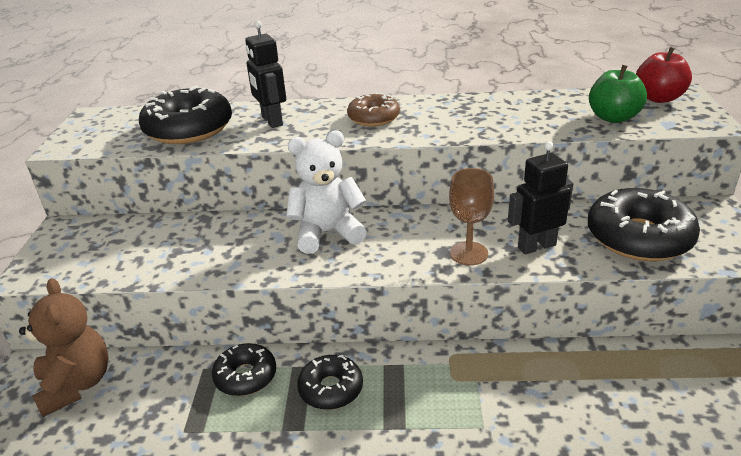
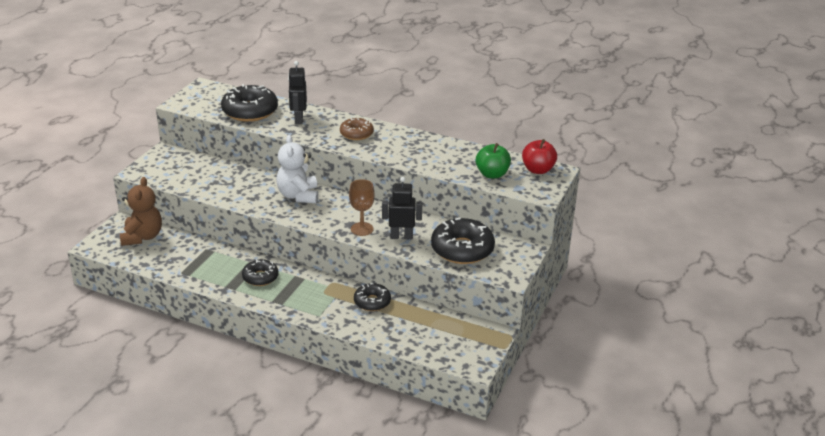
camera: 20 degrees right, 0 degrees up
(245, 376) = (223, 259): black donut -> black donut (372, 302)
(327, 233) = (298, 196): white teddy bear -> white teddy bear turned 105 degrees counterclockwise

